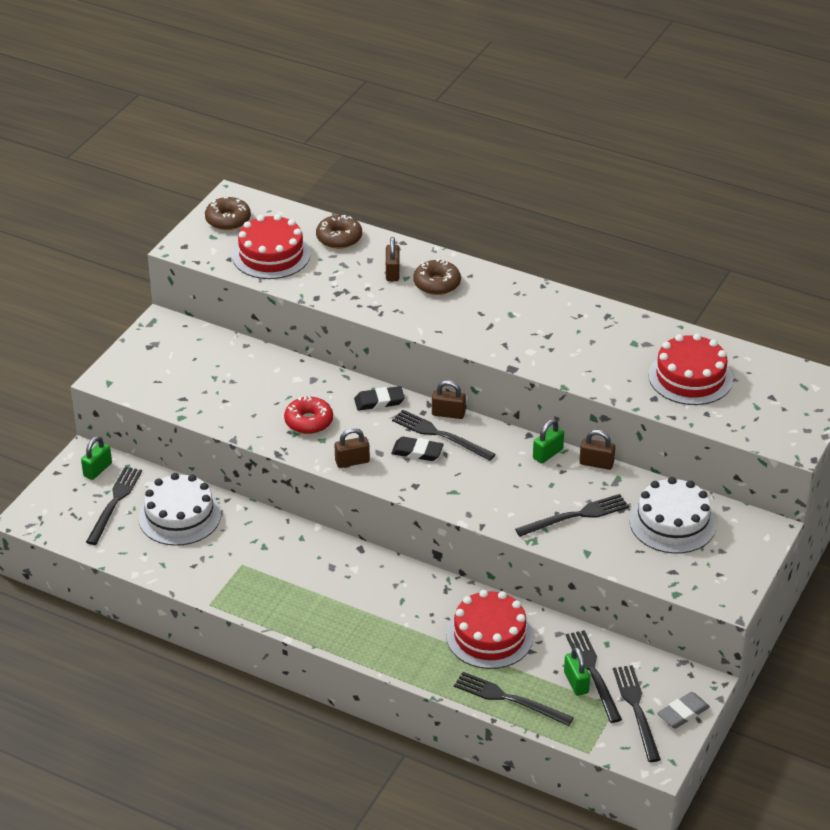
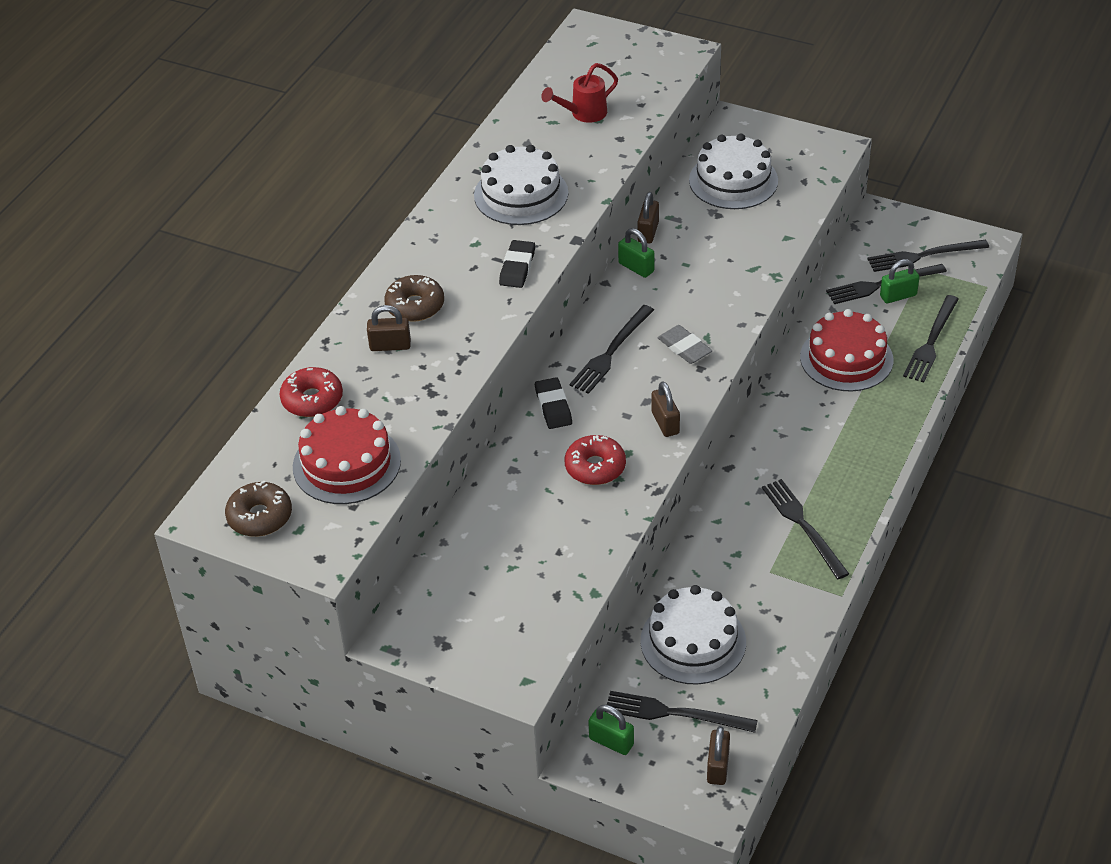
camera: 90 degrees left, 5 degrees up
(339, 238) = (312, 400): brown donut -> red donut
(417, 452) = (642, 369): black eraser -> black eraser (517, 267)
(448, 414) = (572, 347): brown padlock -> brown padlock (717, 767)
(574, 339) = (521, 194): none -> white cake
(576, 516) = (733, 246): black fork -> black fork (803, 526)
(683, 713) = (920, 227): grey eraser -> grey eraser (684, 348)
(690, 377) = (583, 114): red cake -> red watering can

